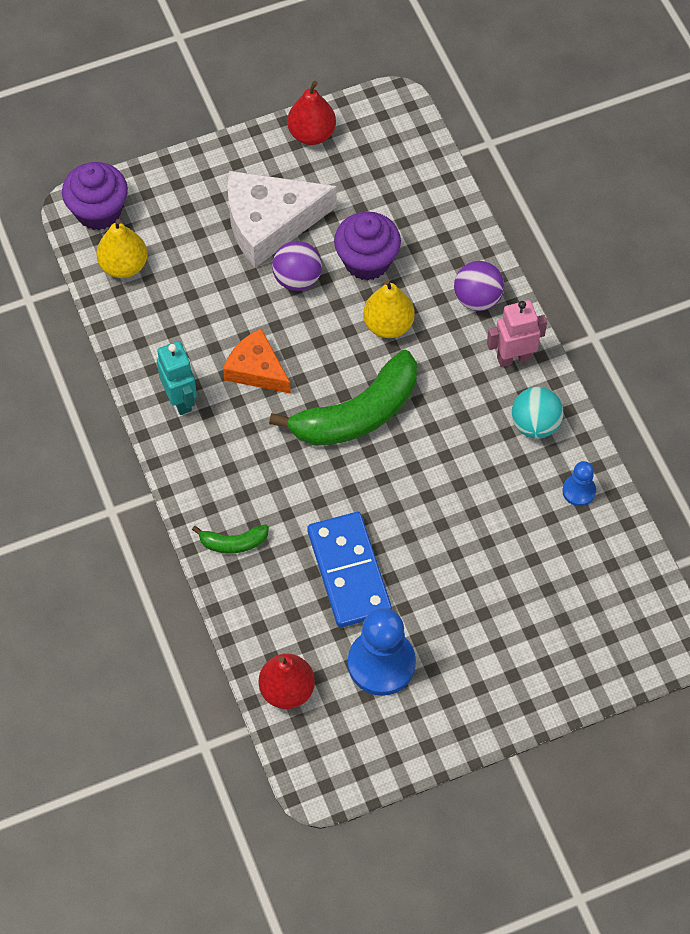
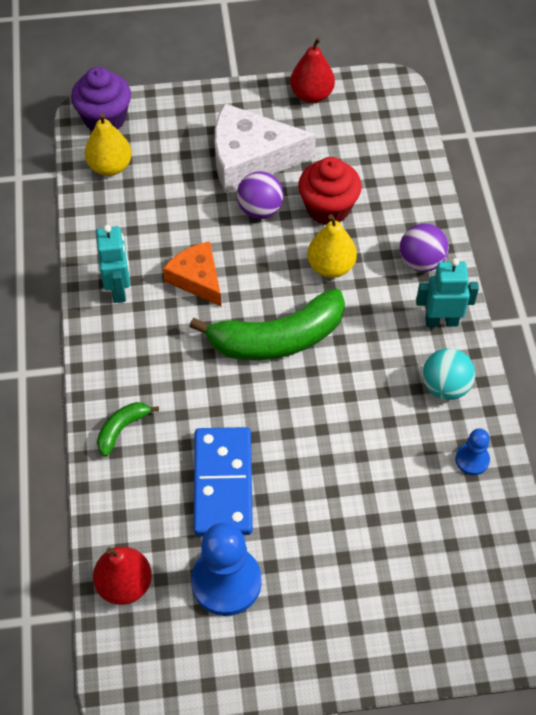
camera: 15 degrees right, 5 degrees down
(233, 543) = (122, 429): green banana -> green banana turned 120 degrees clockwise
(367, 261) = (328, 208): purple cupcake -> red cupcake
(514, 357) = (441, 321): pink robot -> turquoise robot

